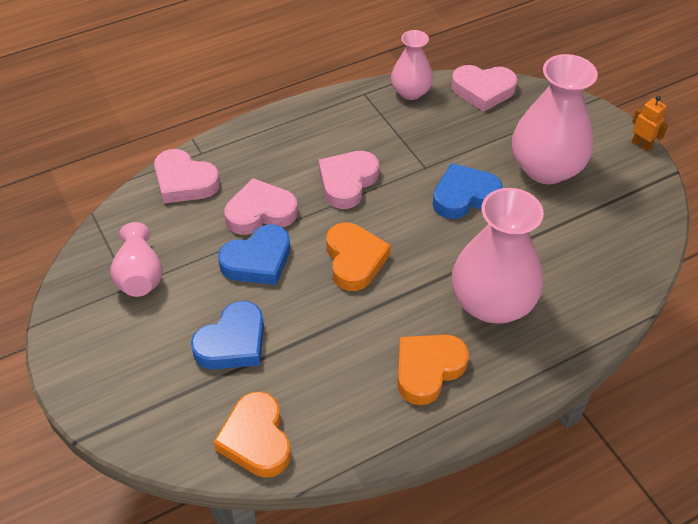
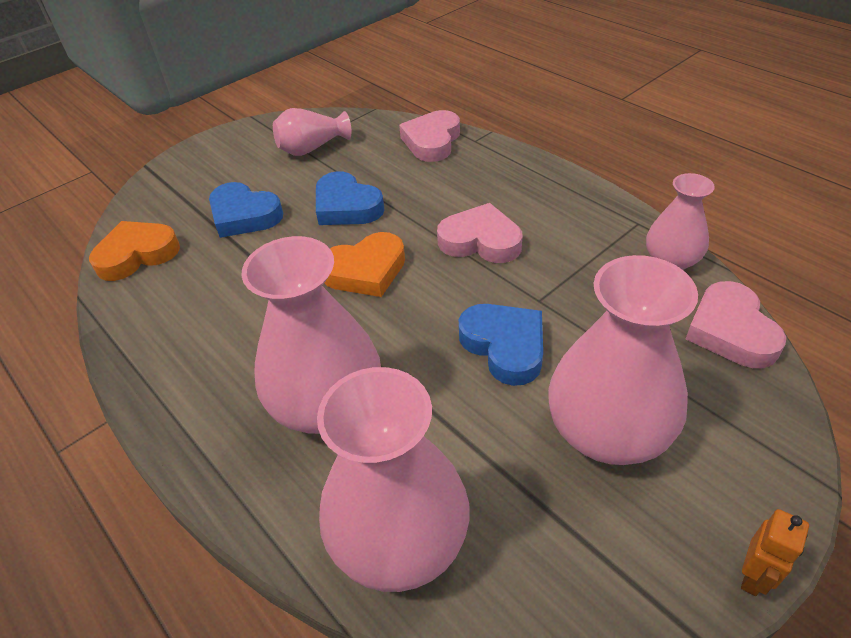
camera: 80 degrees right, 5 degrees down
(260, 212) = (410, 193): pink heart -> none
(428, 370) = (219, 360): orange heart -> none
(604, 280) = (400, 540): none -> pink vase

